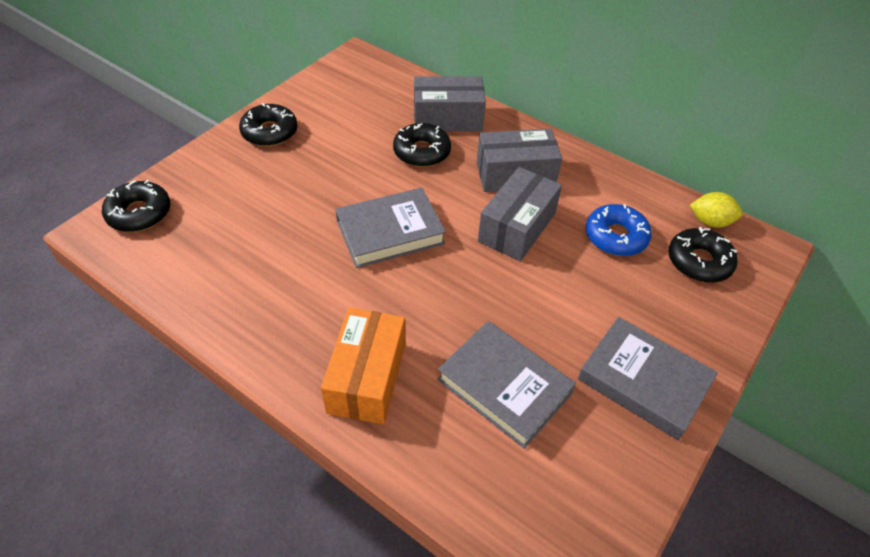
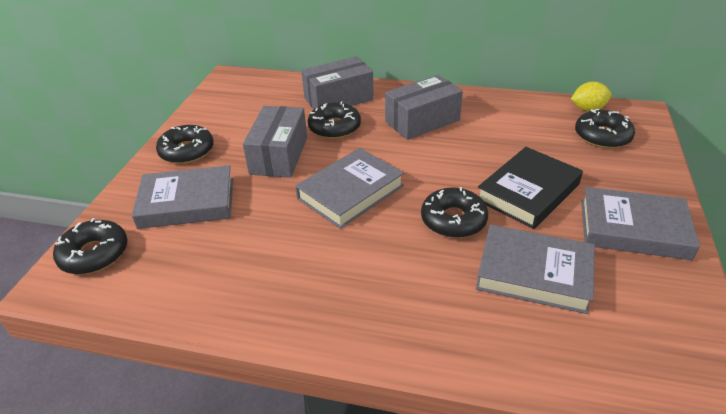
camera: 20 degrees left, 10 degrees down
(240, 189) = (187, 203): none -> grey book
(367, 377) = (414, 311): orange box -> none
(467, 300) = (453, 220): none -> black donut
(517, 227) = (452, 156): grey box -> grey box (279, 155)
(565, 298) = (528, 192): none -> black book
(615, 237) = (531, 139): blue donut -> none

